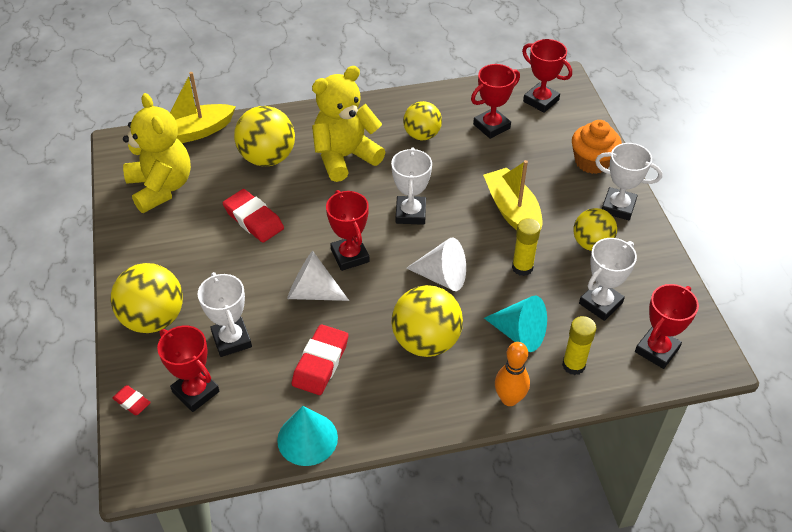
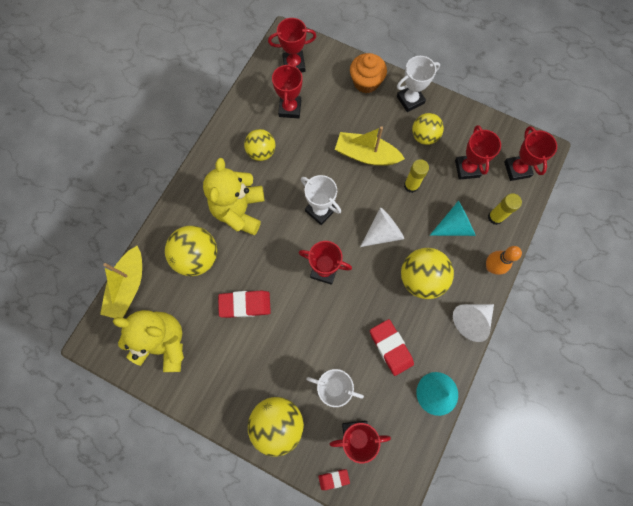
camera: 50 degrees left, 25 degrees up
(312, 292) = (334, 313): white cone -> white cone (471, 320)
(600, 303) = (467, 168): white trophy -> red trophy

